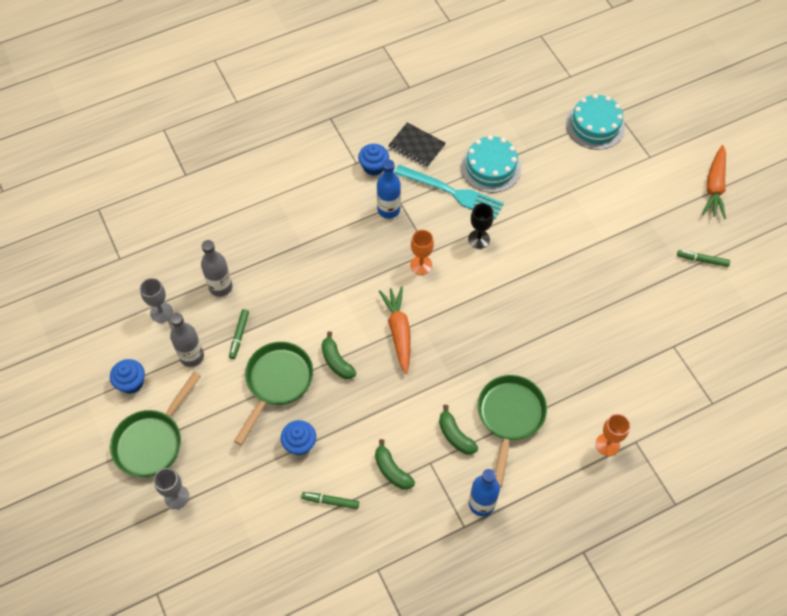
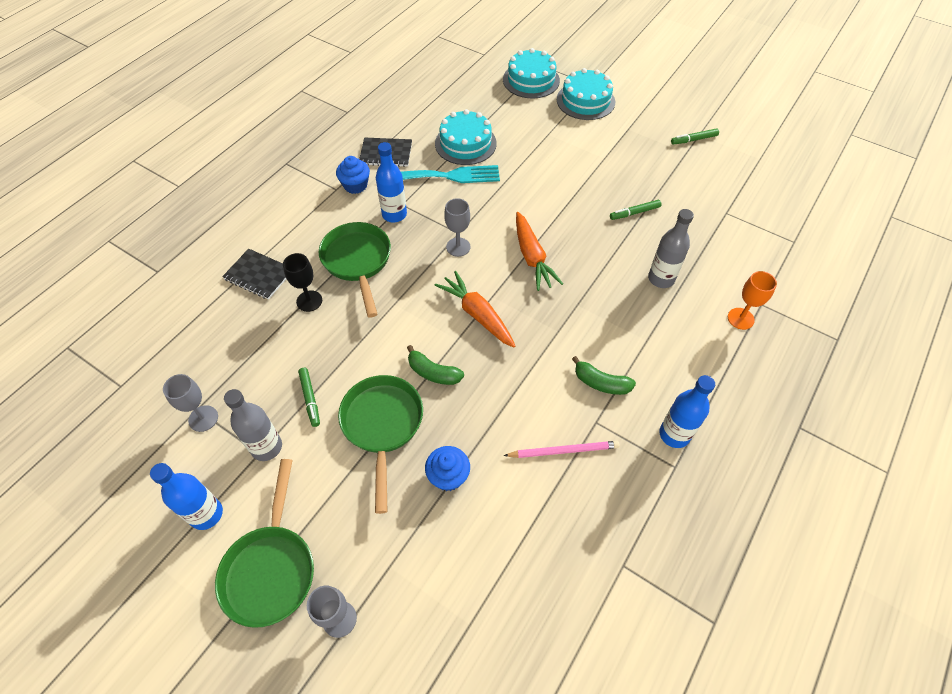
camera: 30 degrees left, 5 degrees down
(131, 382) = (206, 514): blue cupcake -> blue bottle
(220, 287) = (259, 360): grey bottle -> grey bottle (661, 279)
(256, 214) = (259, 275): none -> black notebook
(330, 501) = (522, 520): green marker -> green marker (634, 213)
(392, 470) = (564, 450): green banana -> pink pencil
(421, 265) = (458, 247): orange goblet -> grey goblet
(479, 239) = (496, 203): black goblet -> black goblet (309, 301)
(509, 417) = (638, 339): green pan -> green pan (358, 262)
(630, 171) = (585, 101): none -> turquoise cake
(714, 187) = (659, 86): orange carrot -> orange carrot (532, 257)

